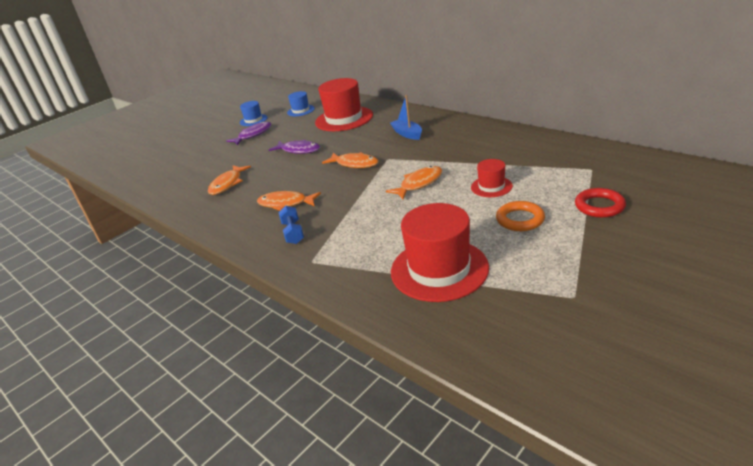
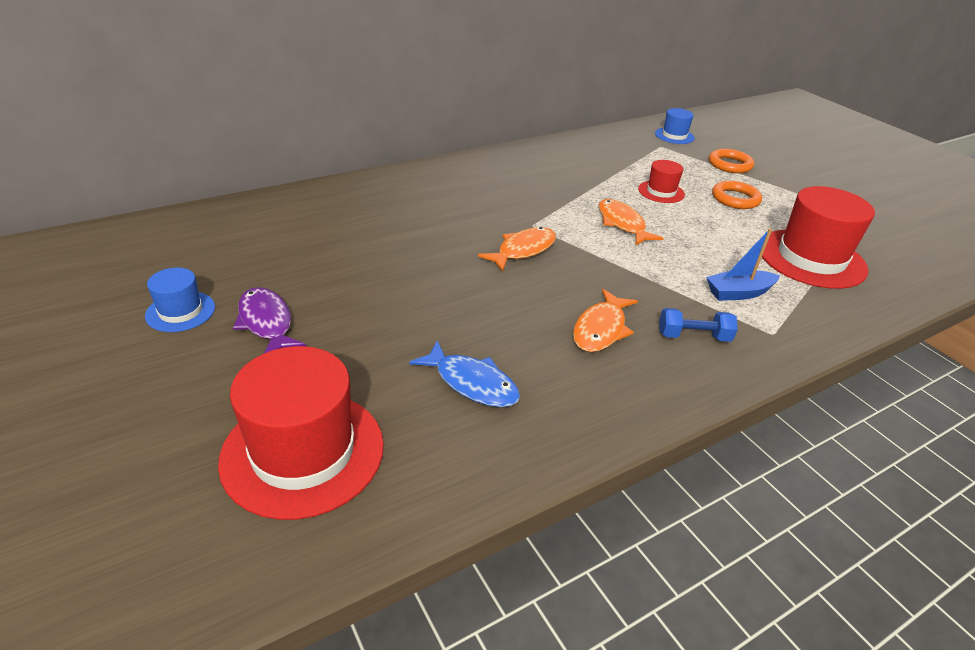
camera: 80 degrees left, 5 degrees up
(227, 184) = (472, 383): orange fish -> blue fish
(299, 150) = (415, 285): purple fish -> none
(301, 110) = (229, 252): blue hat -> blue hat (674, 136)
(344, 119) = (342, 224): red hat -> red hat (303, 452)
(407, 134) = (470, 196): blue boat -> blue boat (738, 293)
(599, 206) = (729, 165): red ring -> orange ring

